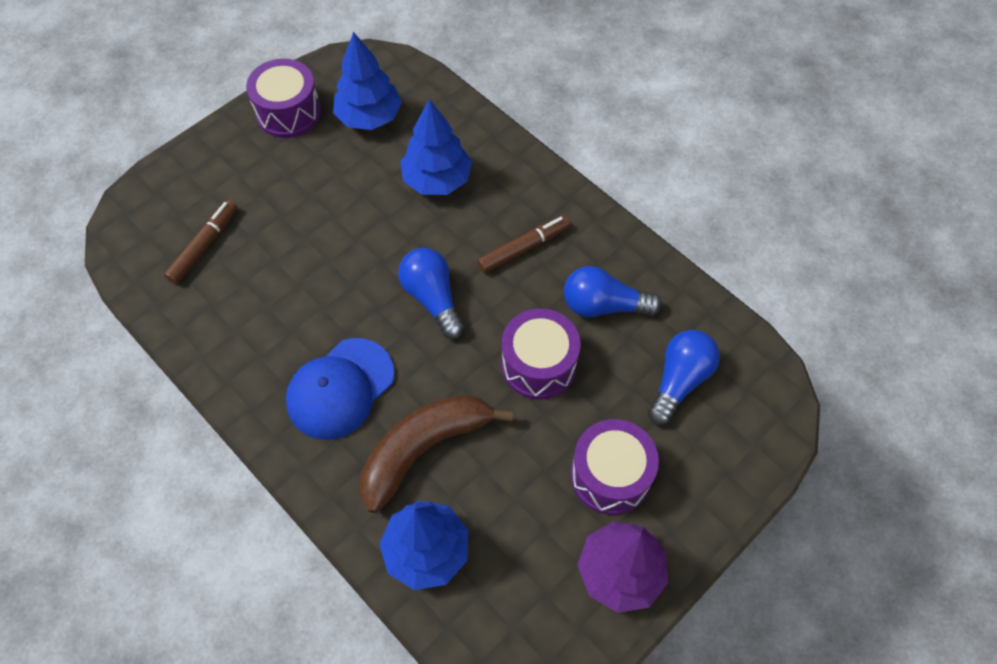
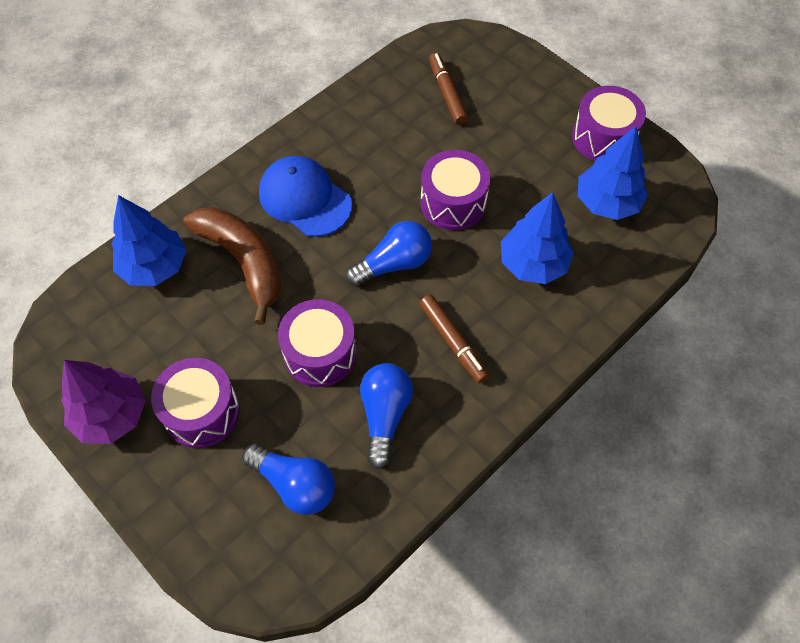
camera: 90 degrees right, 0 degrees up
(204, 246) = (447, 93): brown marker -> brown marker turned 135 degrees counterclockwise
(358, 244) = (453, 202): none -> purple drum

